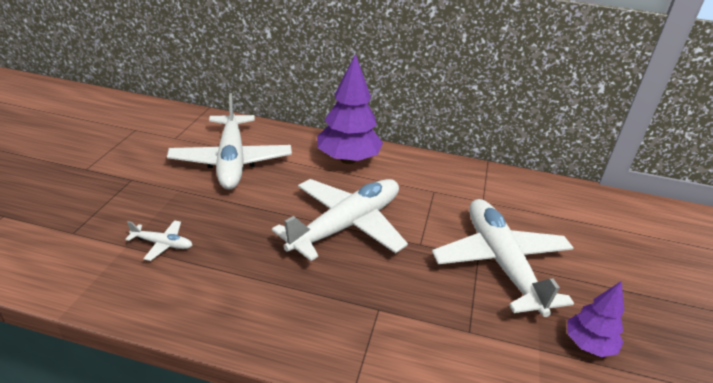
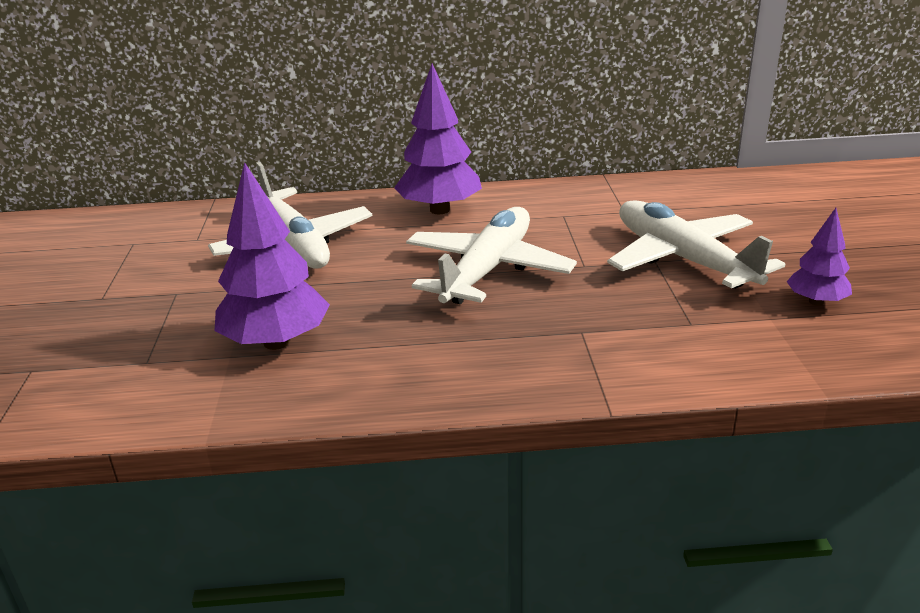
camera: 15 degrees left, 5 degrees down
(162, 244) = (276, 342): white plane -> purple tree

